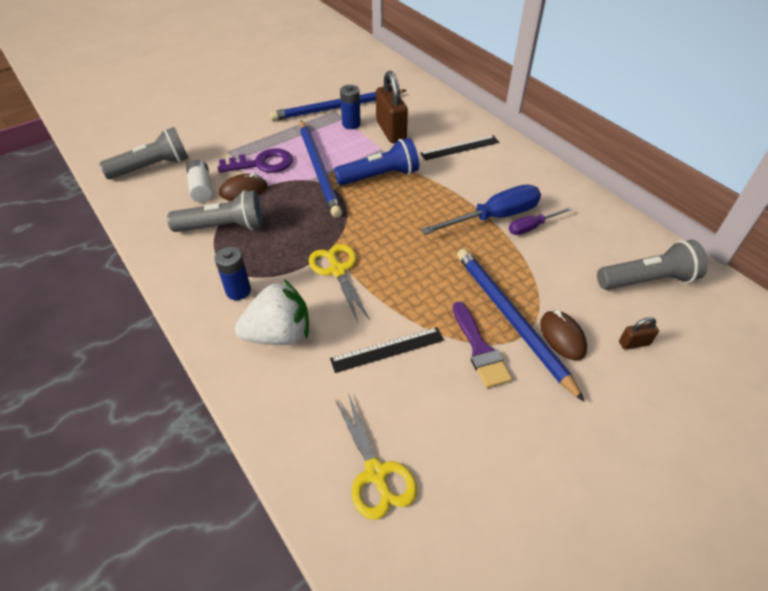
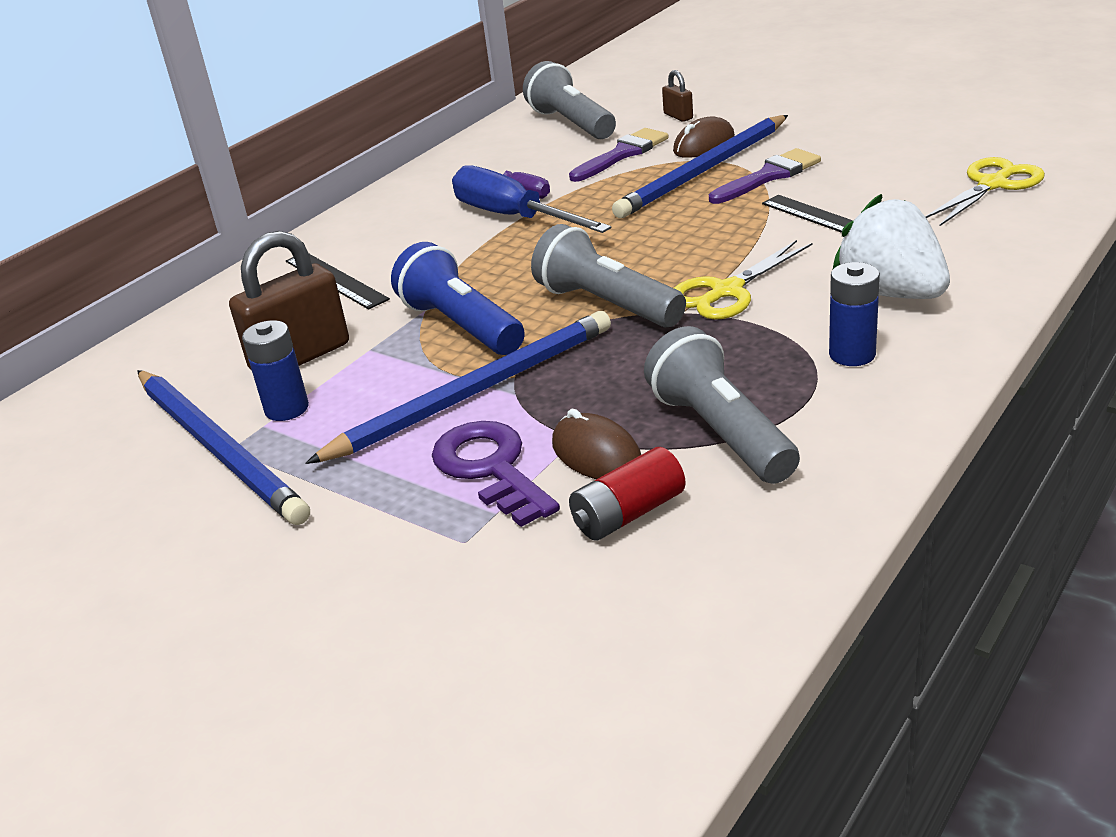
camera: 105 degrees left, 15 degrees down
(152, 167) = (597, 638): grey flashlight -> grey flashlight (606, 305)
(201, 188) = (628, 514): white battery -> red battery
(568, 288) = (622, 154): none -> purple brush

